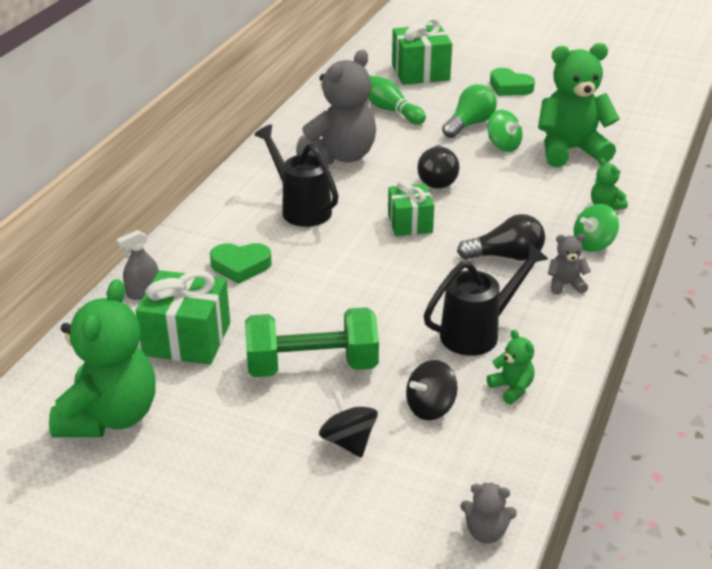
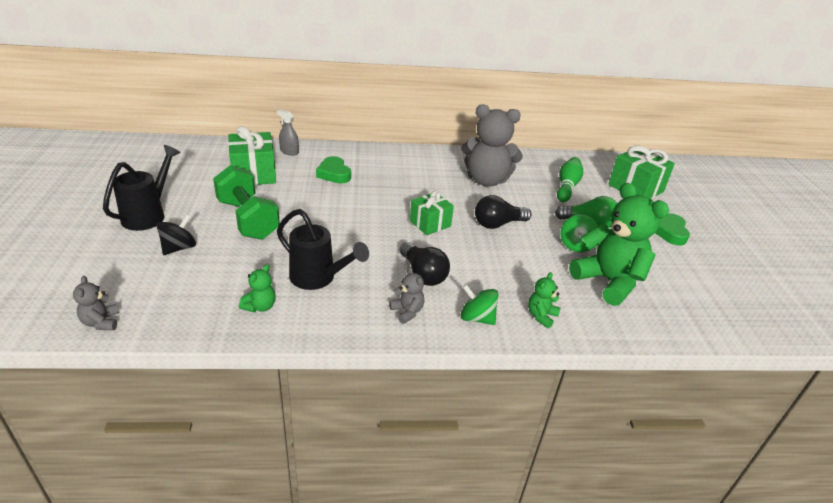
camera: 60 degrees right, 0 degrees up
(110, 416) = (177, 169): green teddy bear -> none
(301, 208) = (411, 180): black watering can -> black watering can (148, 215)
(430, 407) = (224, 273): black spinning top -> none

